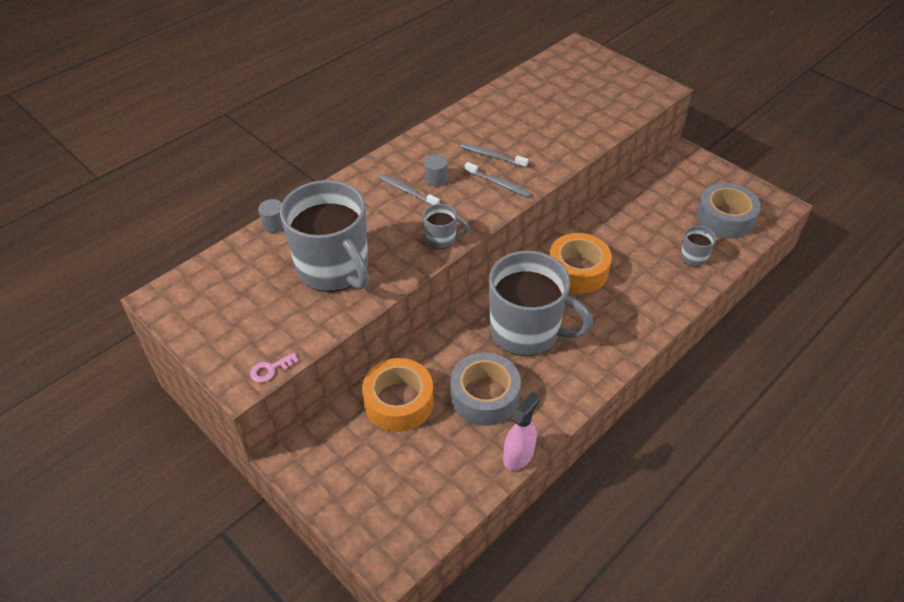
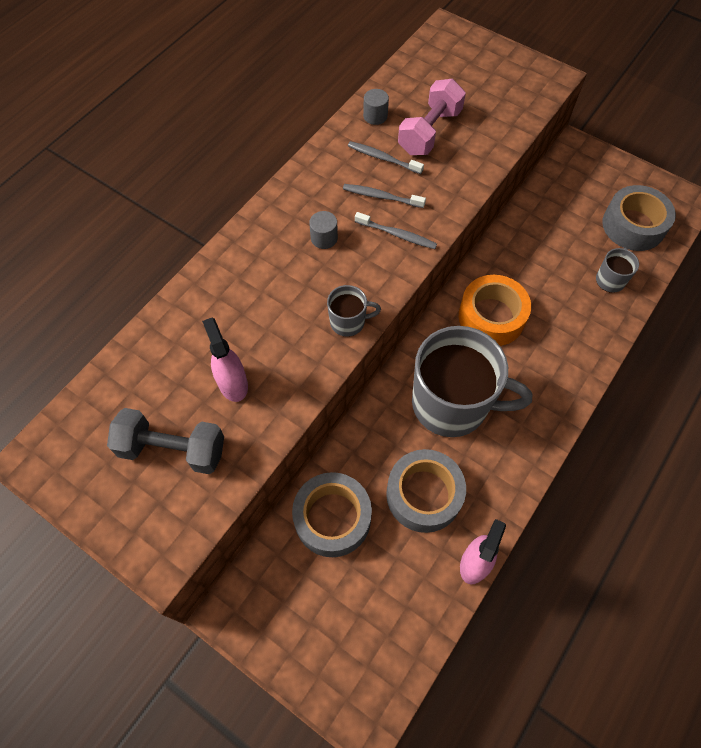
camera: 10 degrees left, 15 degrees up
(270, 369) = (189, 538): pink key -> none
(273, 307) = (173, 449): none -> grey dumbbell
(274, 224) = (147, 331): grey cylinder -> grey cylinder (375, 116)
(334, 268) = (232, 383): grey mug -> pink spray bottle
(399, 402) = (332, 518): orange tape -> grey tape
(407, 191) = (294, 260): grey toothbrush -> grey toothbrush (383, 158)
(544, 116) = (429, 132): none -> pink dumbbell

